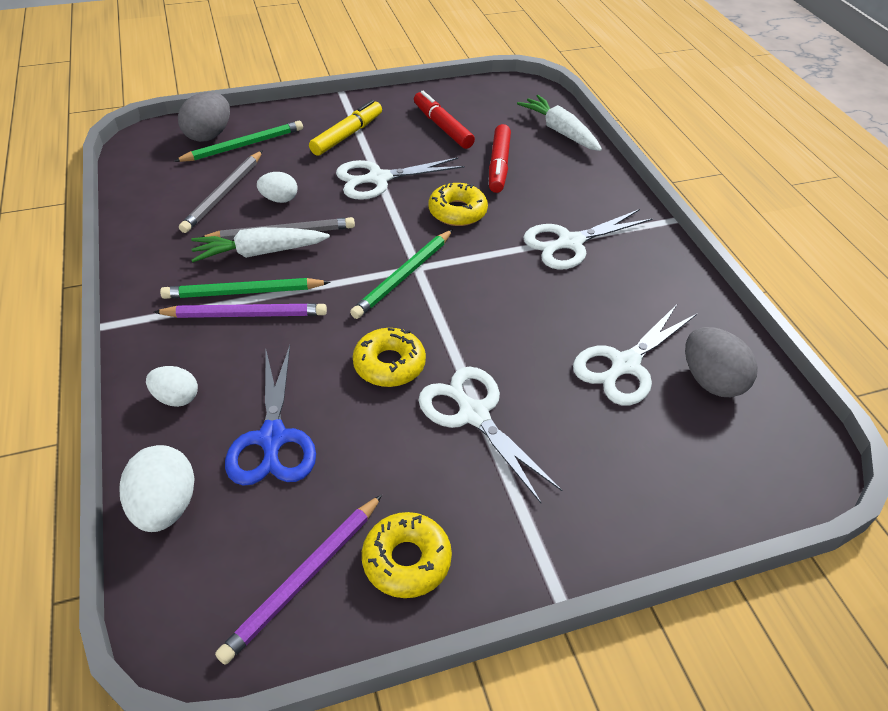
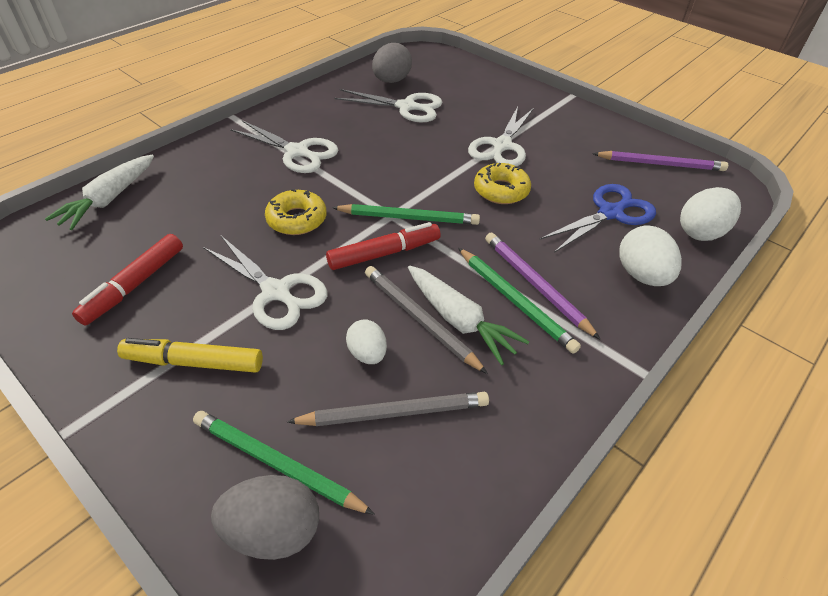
camera: 120 degrees left, 0 degrees up
(176, 398) = (641, 275): white egg -> white egg, size x1.57
(406, 560) = (610, 138): yellow donut -> none
(499, 165) = (200, 219): red marker -> red marker (384, 253)

